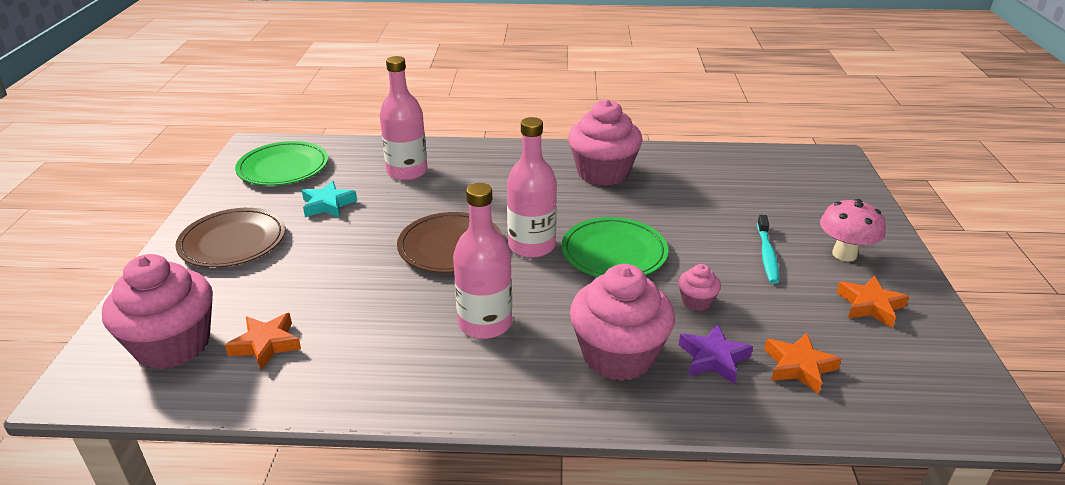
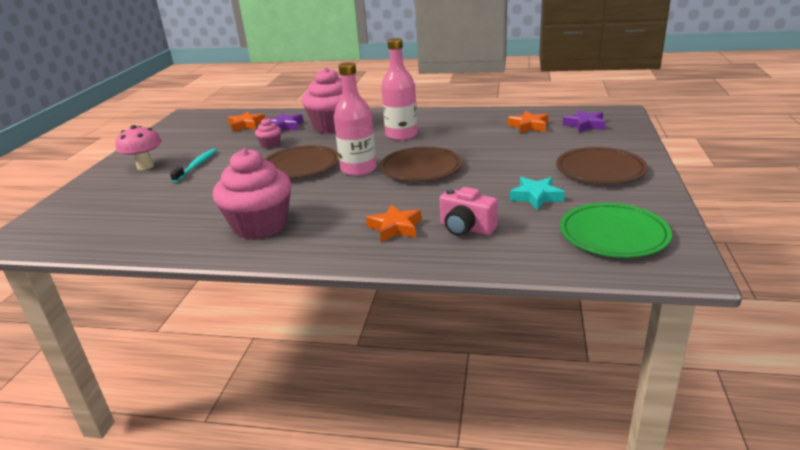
camera: 170 degrees left, 5 degrees down
(173, 345) = (585, 125): pink cupcake -> purple star
(407, 172) = (466, 228): pink bottle -> pink camera
(614, 253) = (301, 166): green plate -> brown plate
(870, 305) = (173, 144): orange star -> orange star (395, 228)

